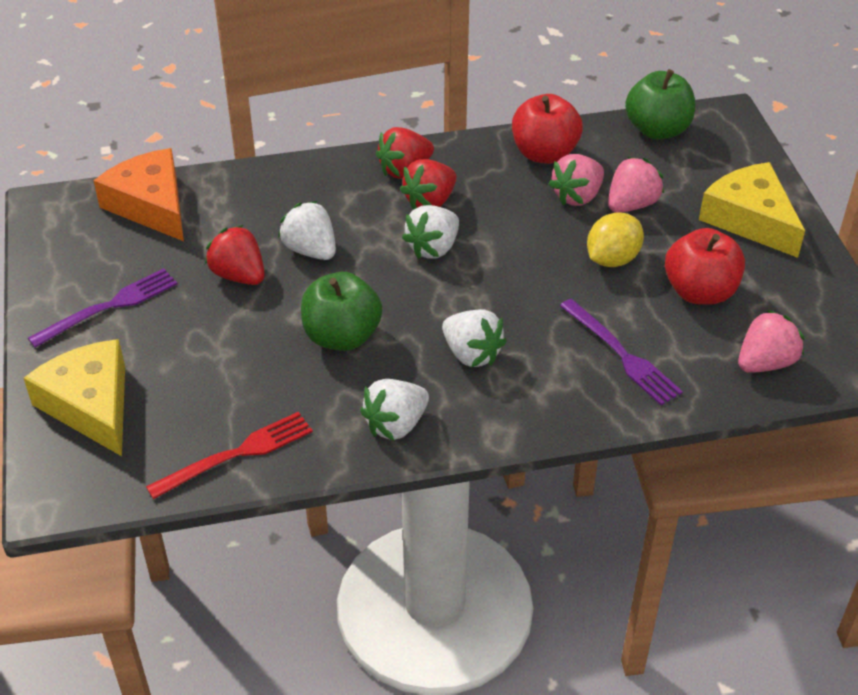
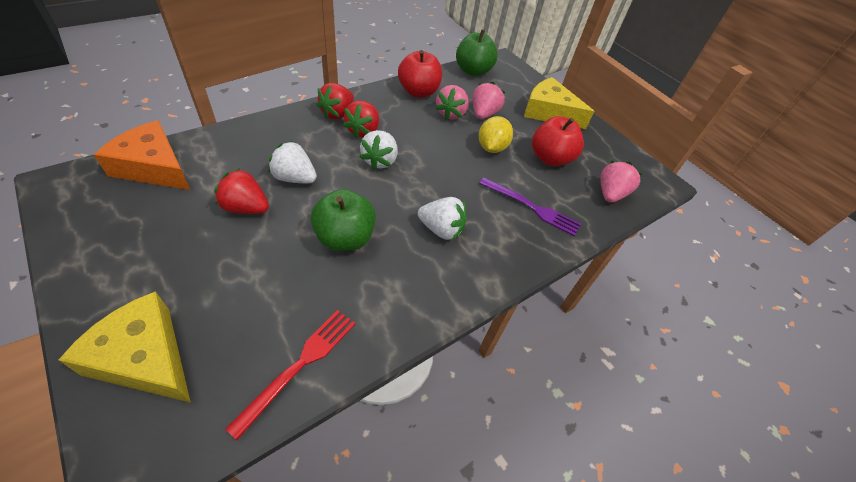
camera: 30 degrees left, 5 degrees up
(109, 307) = (138, 258): purple fork -> none
(396, 425) = (416, 299): white strawberry -> none

